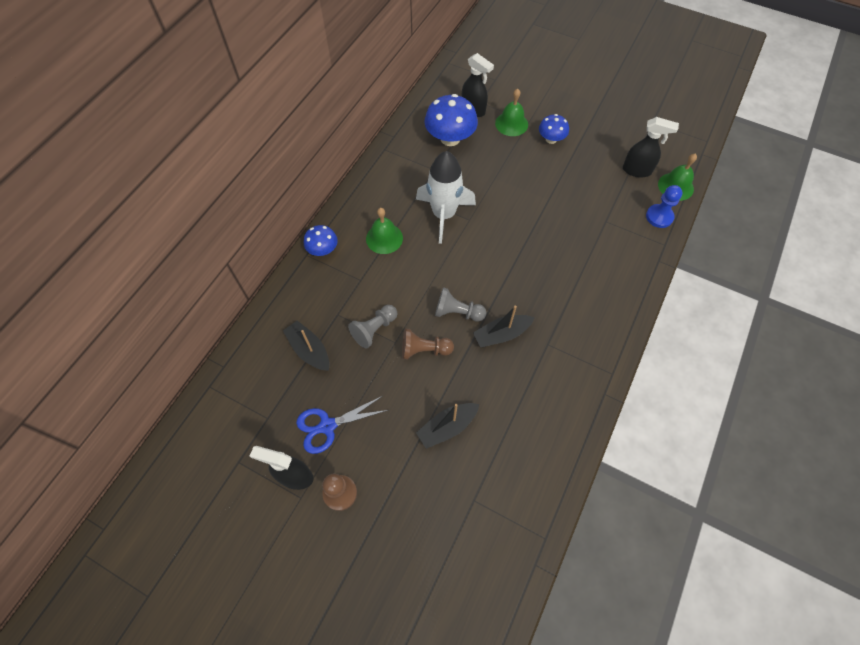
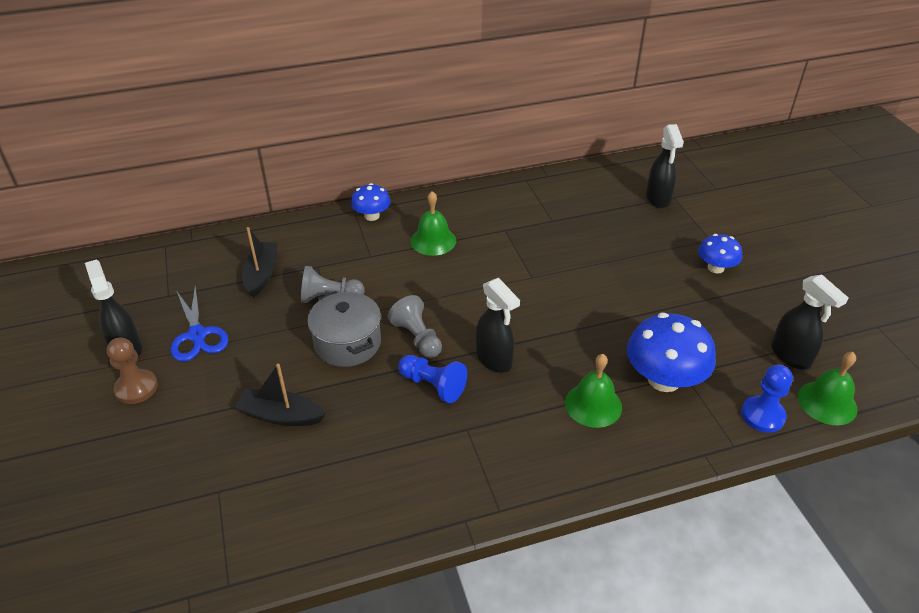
camera: 45 degrees right, 20 degrees down
(327, 426) = (197, 335): blue scissors -> blue scissors turned 135 degrees counterclockwise
(424, 350) = (347, 343): brown pawn -> grey pot
(444, 215) = (512, 258): white rocket -> none
(450, 138) = (602, 206): blue mushroom -> blue mushroom (664, 379)
(501, 334) = (433, 385): black boat -> blue pawn
(511, 124) = (686, 231): green bell -> green bell (593, 405)
(512, 291) = (494, 359): none -> black spray bottle

